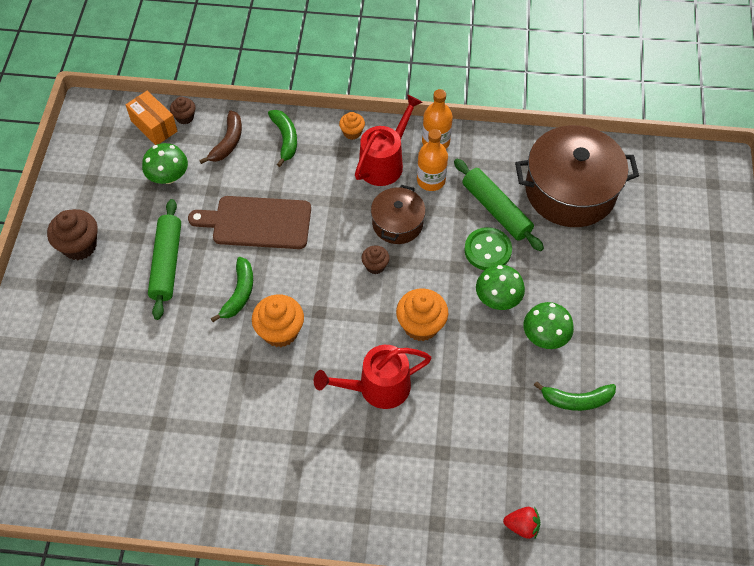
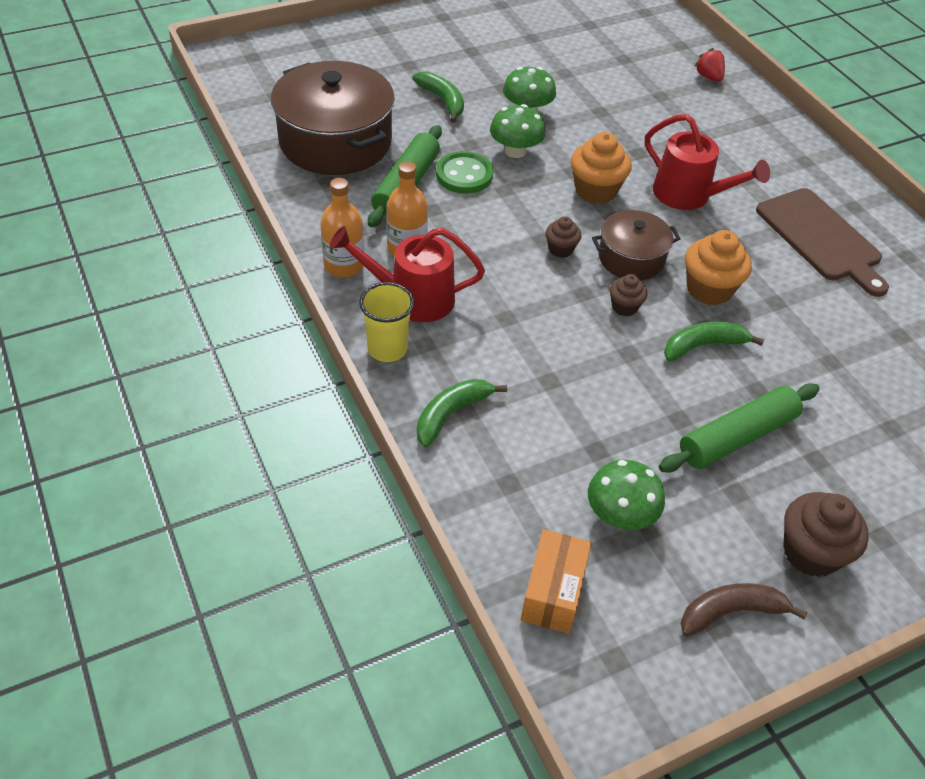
camera: 125 degrees left, 10 degrees down
(185, 117) = (505, 560): brown cupcake -> brown cupcake (624, 307)
(228, 142) = (507, 477): brown banana -> brown banana (731, 612)
(257, 222) = (600, 377): brown cutting board -> brown cutting board (821, 238)
(352, 132) = (387, 349): orange cupcake -> yellow cup
(397, 223) = (490, 253): brown pot -> brown pot (631, 258)
(576, 400) = (571, 78): green banana -> green banana (443, 101)

